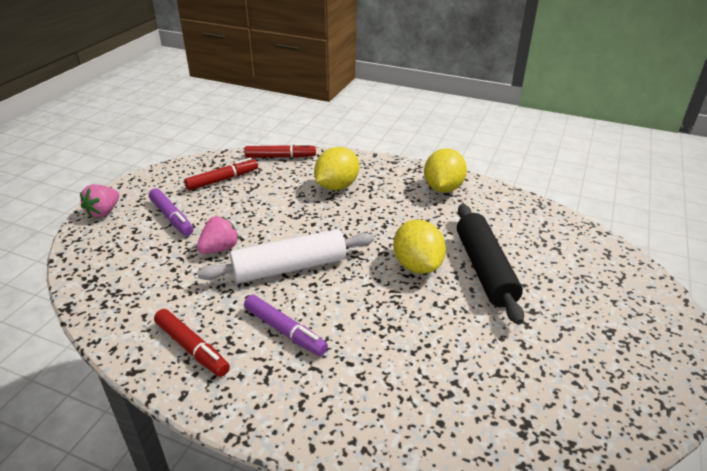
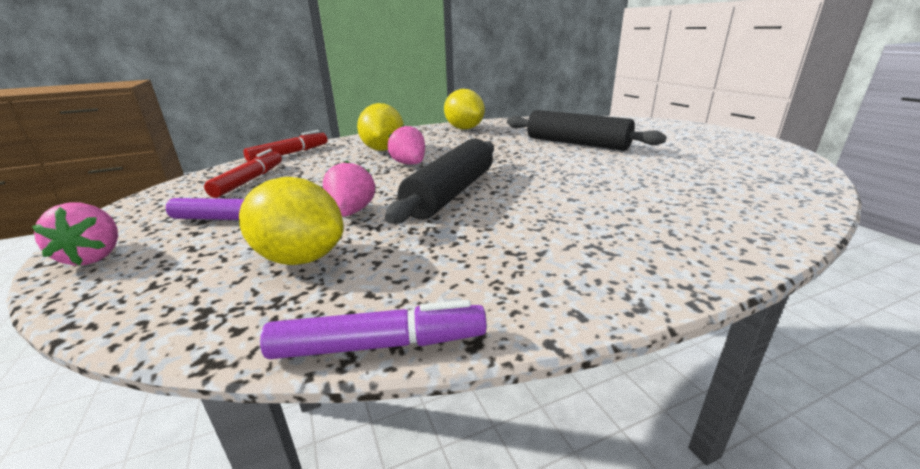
camera: 45 degrees left, 10 degrees down
(192, 348) = (493, 279): red marker -> none
(285, 331) = (543, 221): purple marker -> purple marker (379, 345)
(289, 267) = (451, 193): white rolling pin -> black rolling pin
(321, 217) = (409, 164): none -> pink strawberry
(417, 265) = (537, 156): yellow lemon -> yellow lemon (300, 258)

